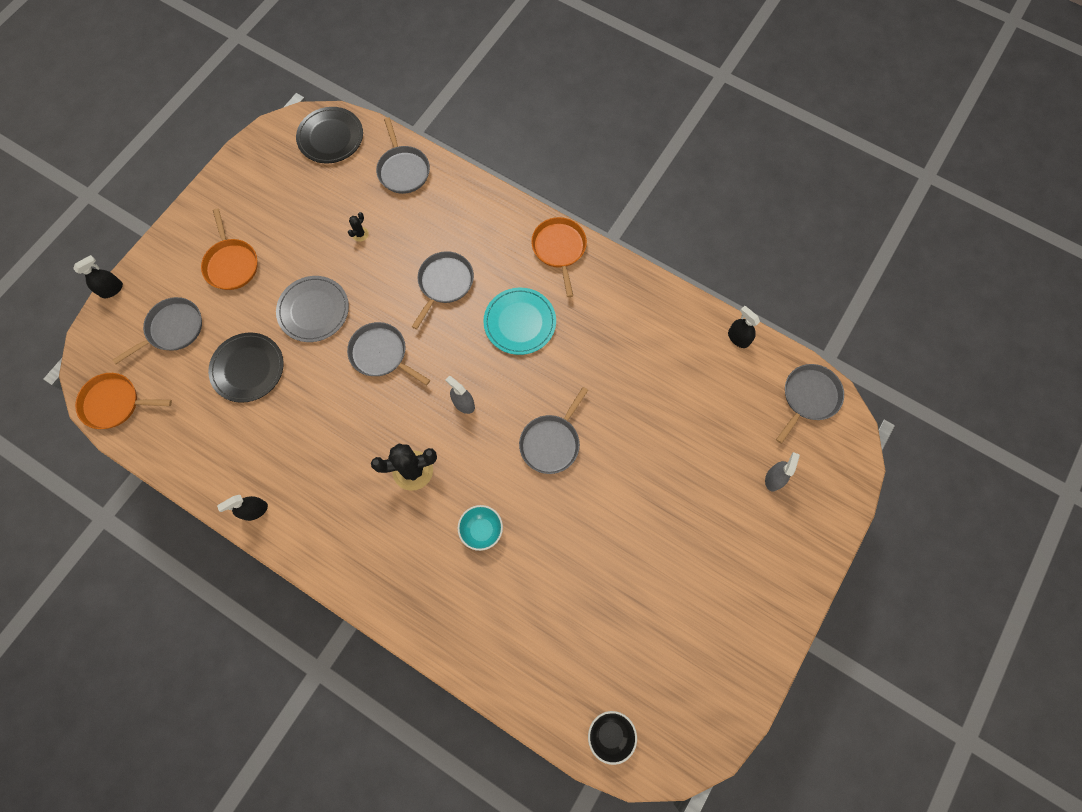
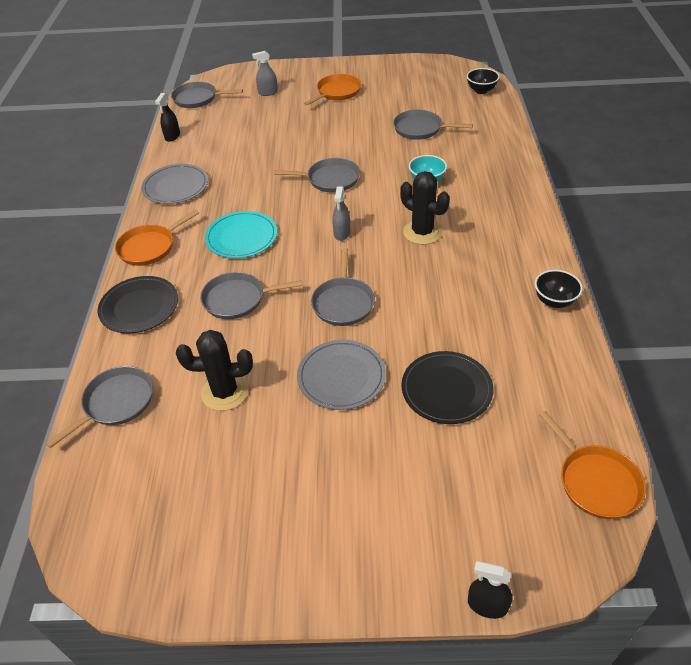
camera: 120 degrees left, 25 degrees down
(173, 329) = (470, 489): grey pan -> grey pan (420, 129)
(231, 264) = (347, 489): orange pan -> orange pan (337, 92)
(255, 510) = (554, 301): black spray bottle -> black bowl
(330, 137) = (99, 505): black plate -> black plate (139, 307)
(360, 234) = (225, 392): black cactus -> black cactus, size x2.22
(639, 304) = (175, 186): none -> grey plate

